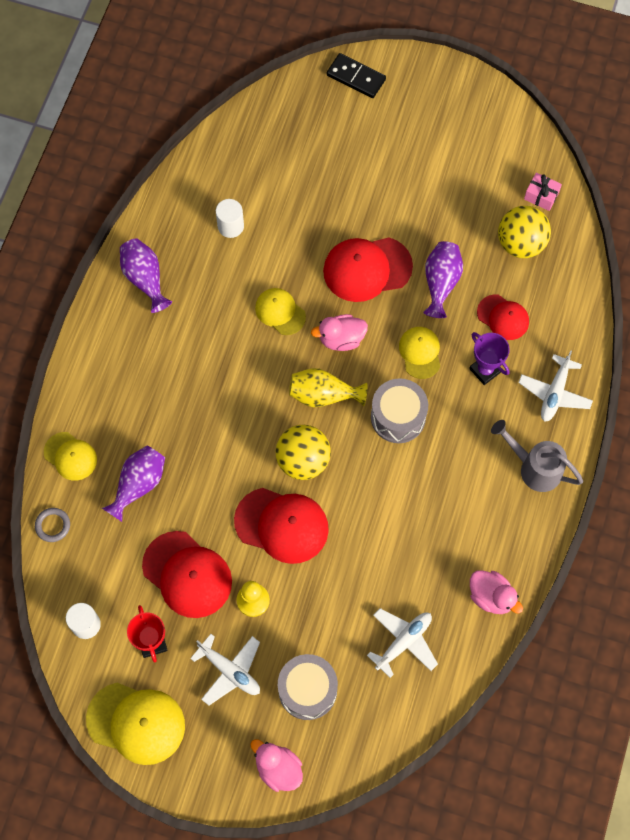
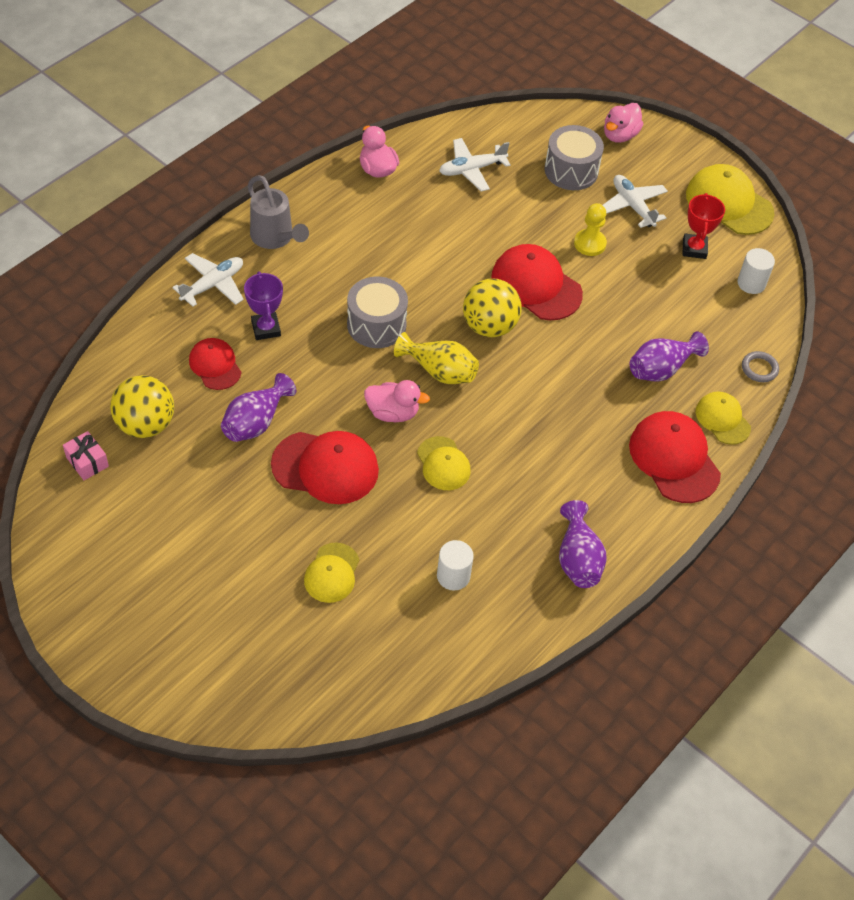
camera: 160 degrees left, 15 degrees down
(187, 574) = (642, 283): red cap -> red cap (674, 459)
(278, 768) = (620, 135): pink duck -> pink duck turned 60 degrees clockwise
(356, 77) = (203, 693): black domino -> none
(420, 353) = (320, 368): yellow cap -> yellow cap (332, 573)

